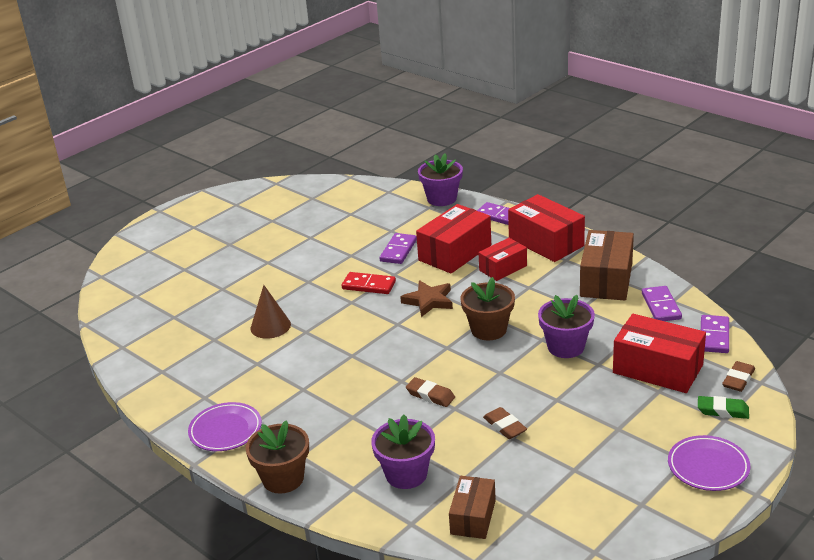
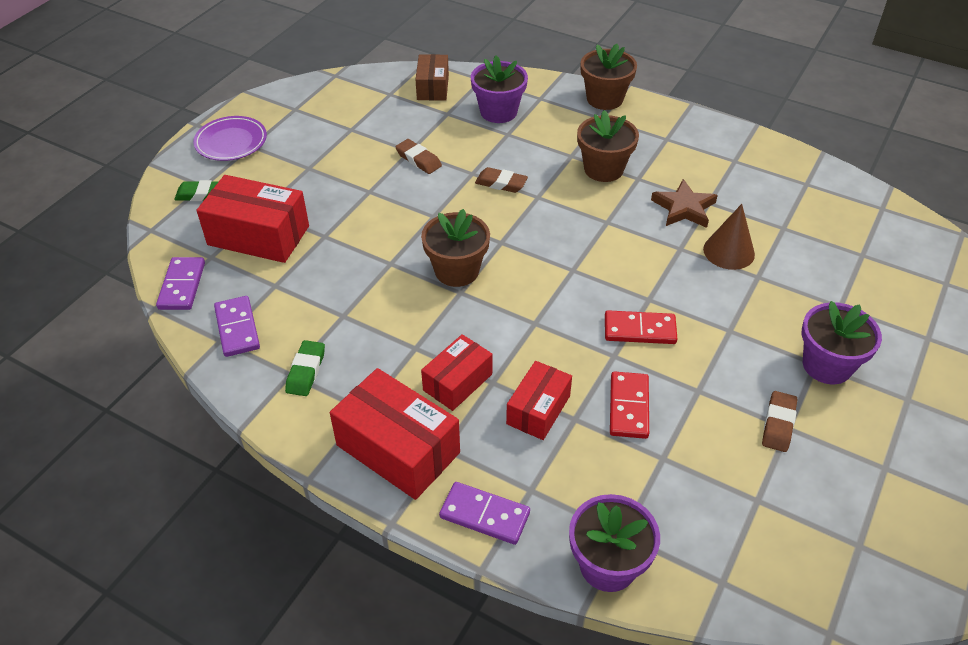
camera: 165 degrees right, 15 degrees up
(225, 430) = (687, 132): purple plate -> none
(329, 400) = (603, 169): none -> brown flower pot
(398, 250) = (628, 407): purple domino -> red domino
(428, 301) = (546, 309): brown star -> brown star (684, 208)
(455, 253) = (538, 410): red box -> red box, size x0.61
(566, 347) = (361, 255): purple flower pot -> purple flower pot (827, 365)
(606, 280) = (306, 371): brown box -> green eraser
(738, 379) = (173, 230): brown eraser -> brown eraser (778, 424)

